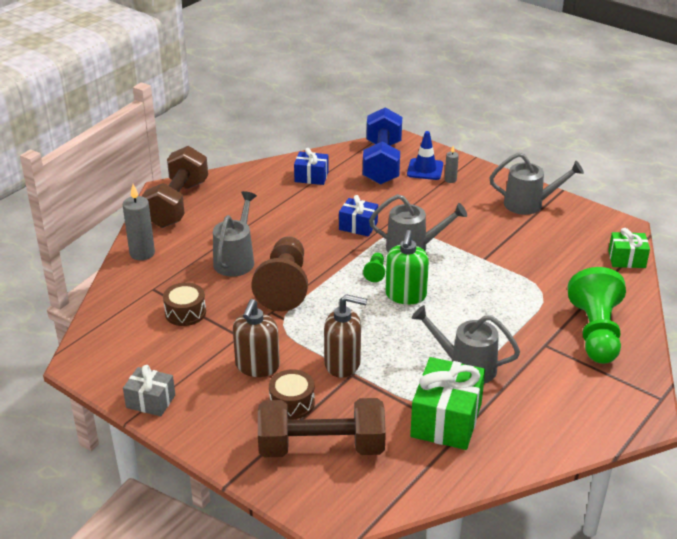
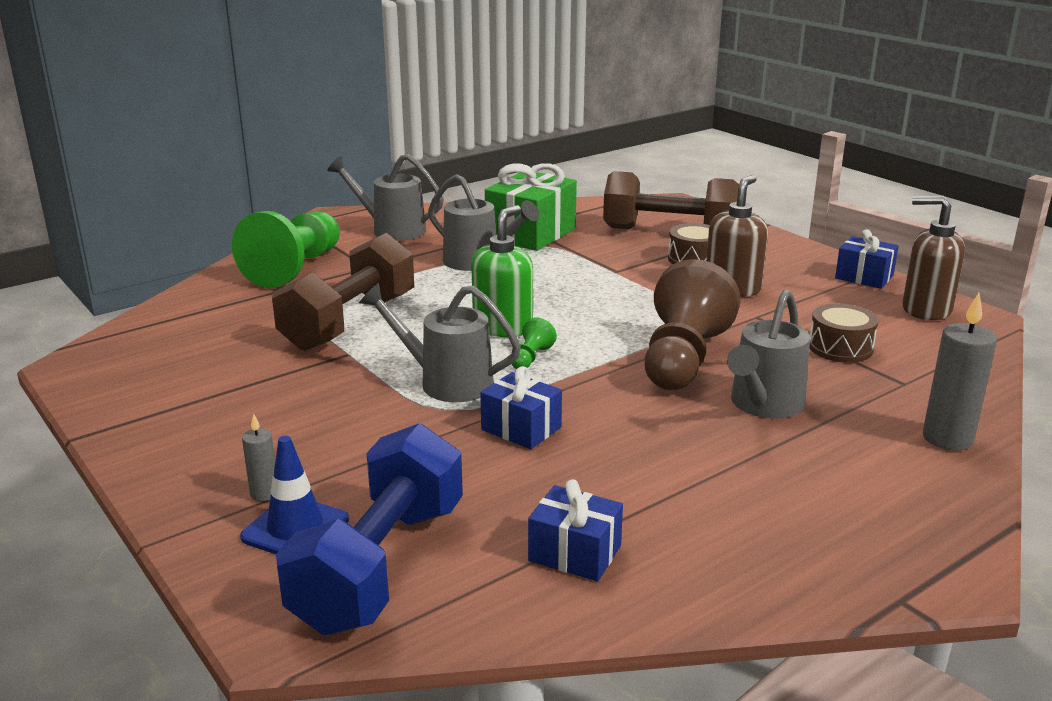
camera: 165 degrees left, 10 degrees down
(150, 401) = (864, 277): grey gift -> blue gift
(177, 204) = (906, 532): brown dumbbell -> brown dumbbell (349, 322)
(343, 364) = (623, 279): brown soap dispenser -> brown soap dispenser (925, 309)
(530, 204) = (170, 421): grey watering can -> grey watering can (391, 230)
(626, 259) = (141, 326): green gift -> none

